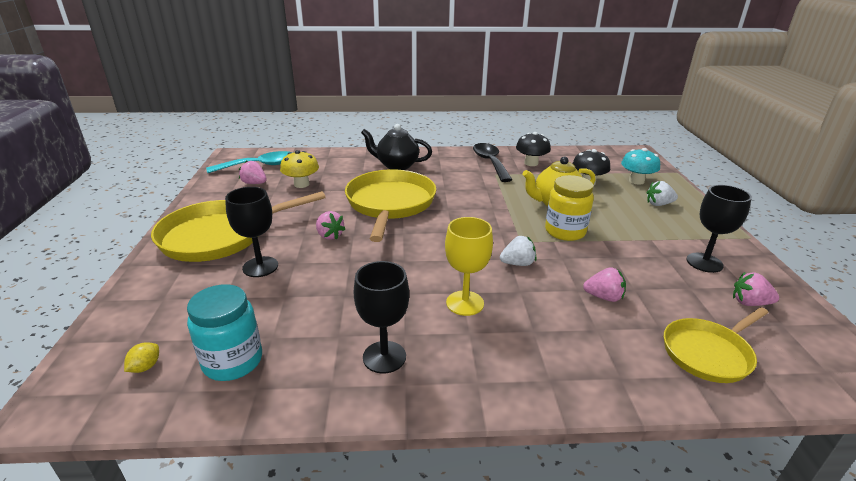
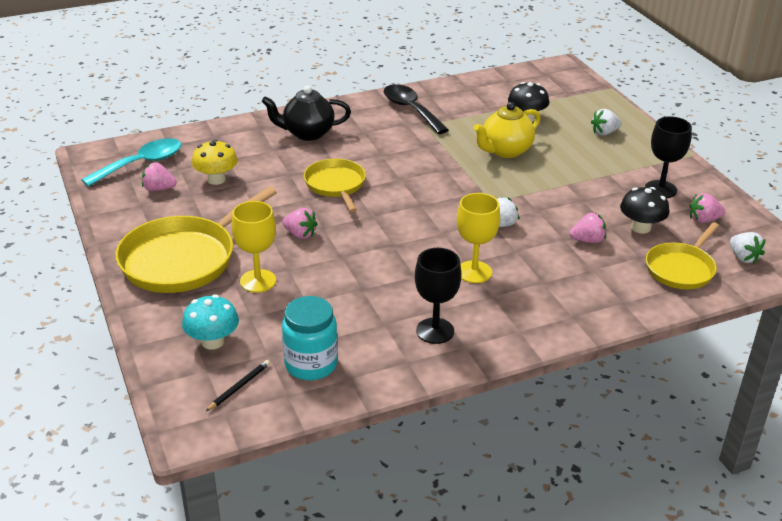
camera: 20 degrees left, 5 degrees up
(145, 367) = (239, 387): yellow lemon -> black pencil
(260, 267) = (258, 281): black goblet -> yellow goblet
(390, 204) = (336, 185): yellow pan -> yellow pan, size x0.60
(531, 163) = (456, 102): black mushroom -> black mushroom (641, 227)
(565, 231) = (528, 182): yellow jar -> none
(636, 181) = (574, 107): turquoise mushroom -> turquoise mushroom (212, 341)
(796, 358) = (743, 257): none -> white strawberry

